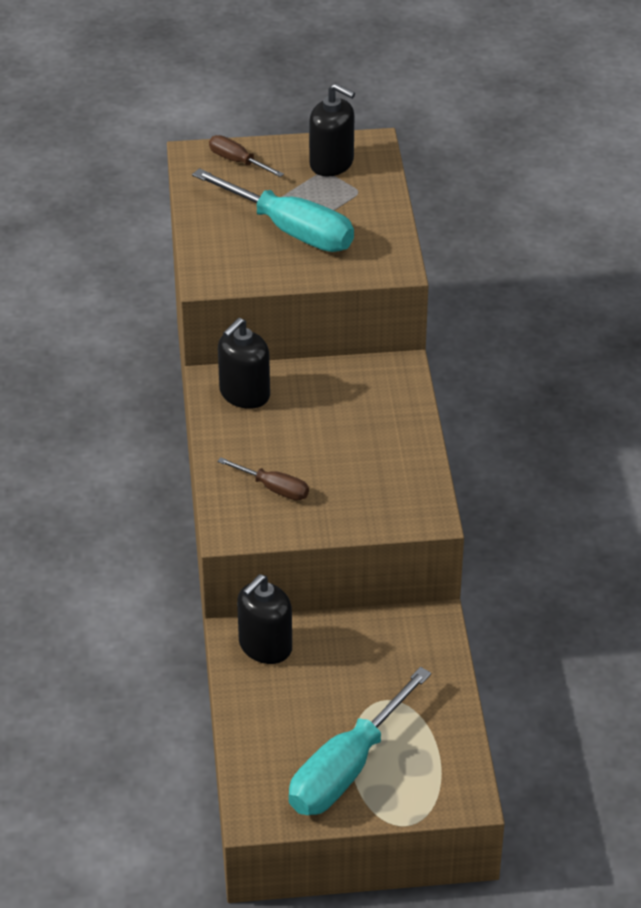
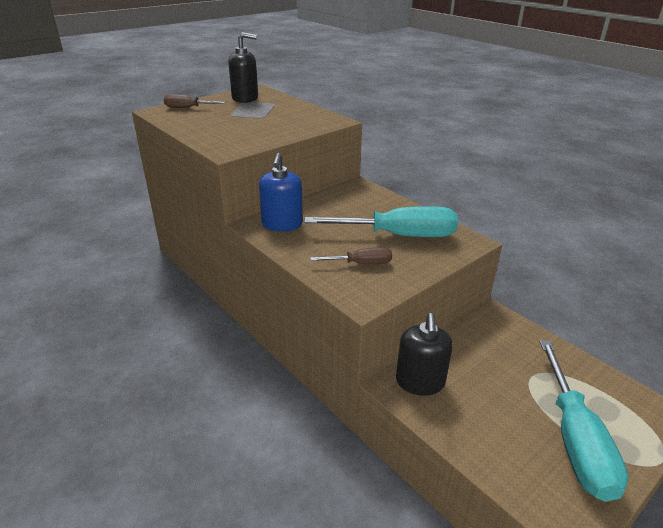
camera: 35 degrees left, 10 degrees down
(244, 394) = (282, 224): black soap dispenser -> blue soap dispenser
(290, 230) = (253, 122): turquoise screwdriver -> turquoise screwdriver (398, 235)

